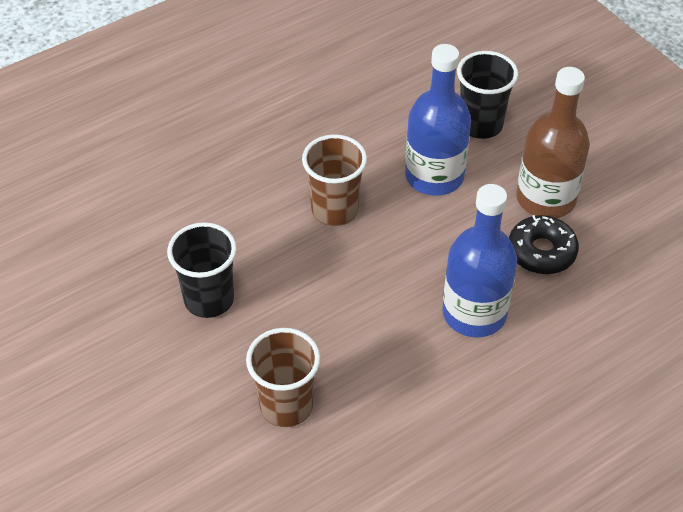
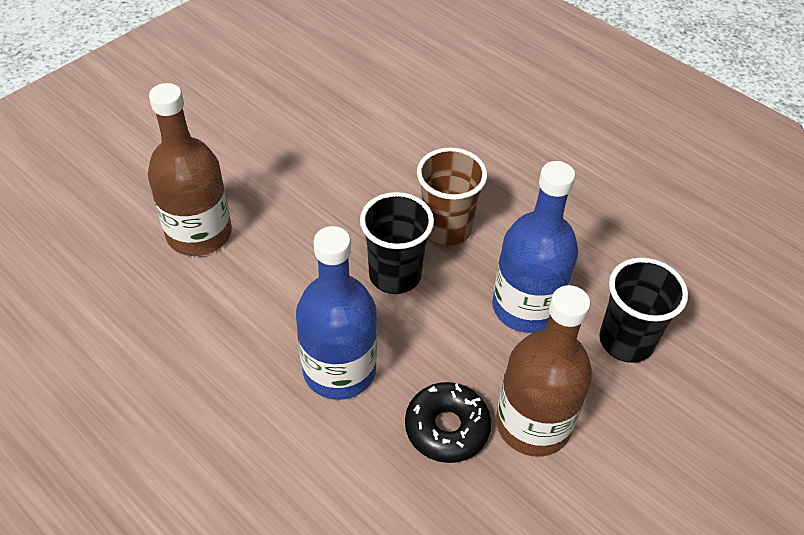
camera: 75 degrees right, 0 degrees up
(209, 299) = (309, 159): black cup -> black cup (395, 275)
(286, 406) = (199, 233): brown cup -> brown bottle

